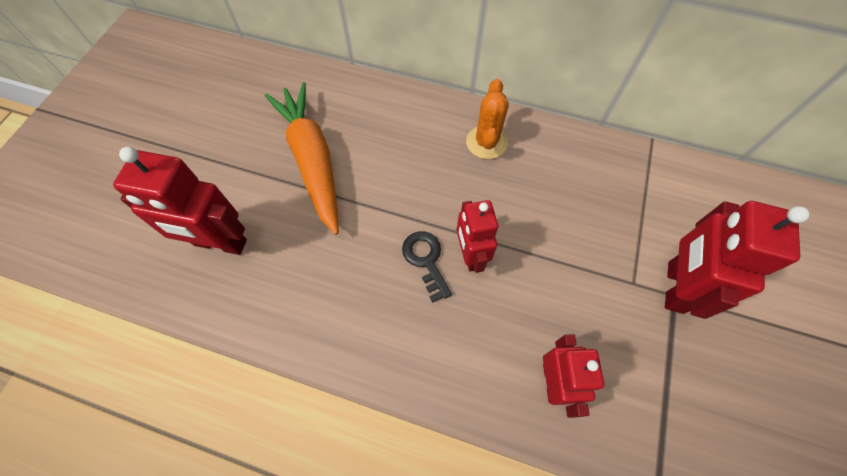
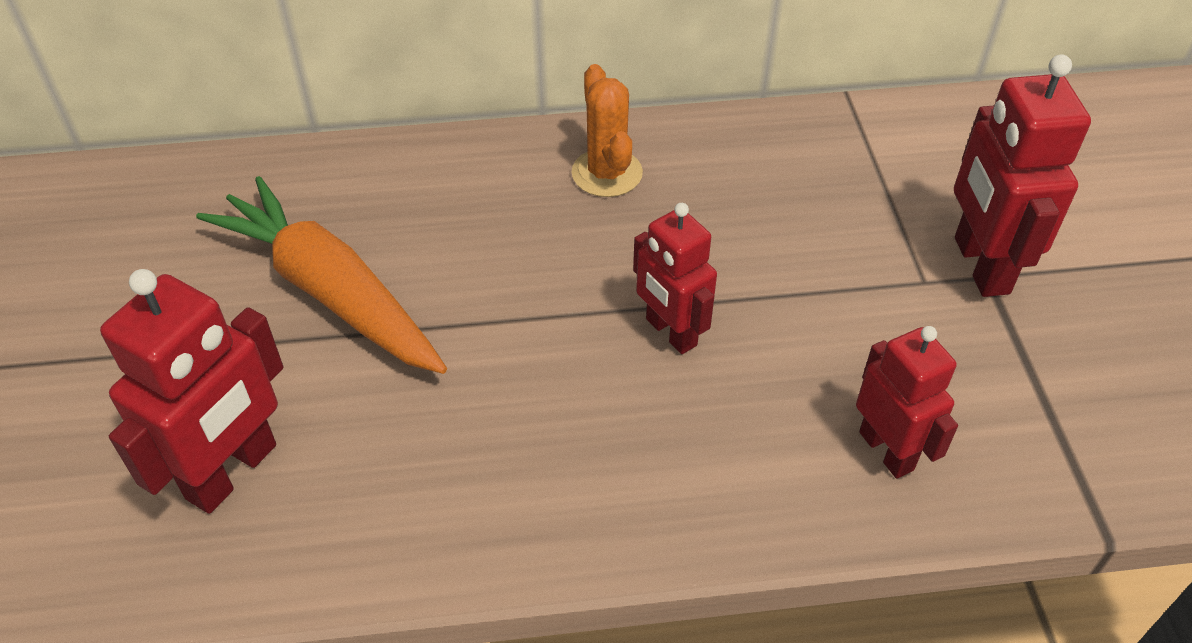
camera: 25 degrees left, 15 degrees down
(220, 243) = (233, 472): red robot -> red robot turned 45 degrees counterclockwise
(426, 260) = (605, 365): black key -> none

